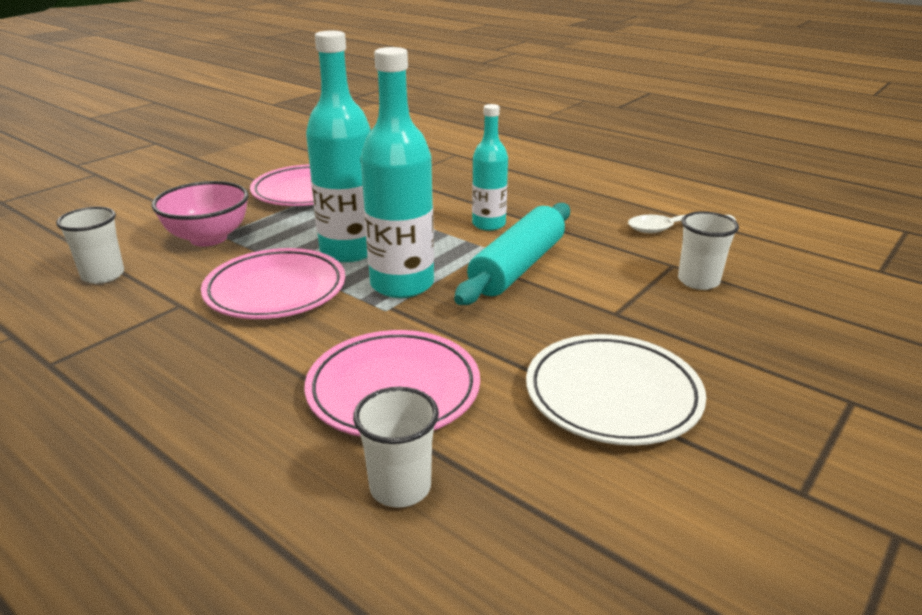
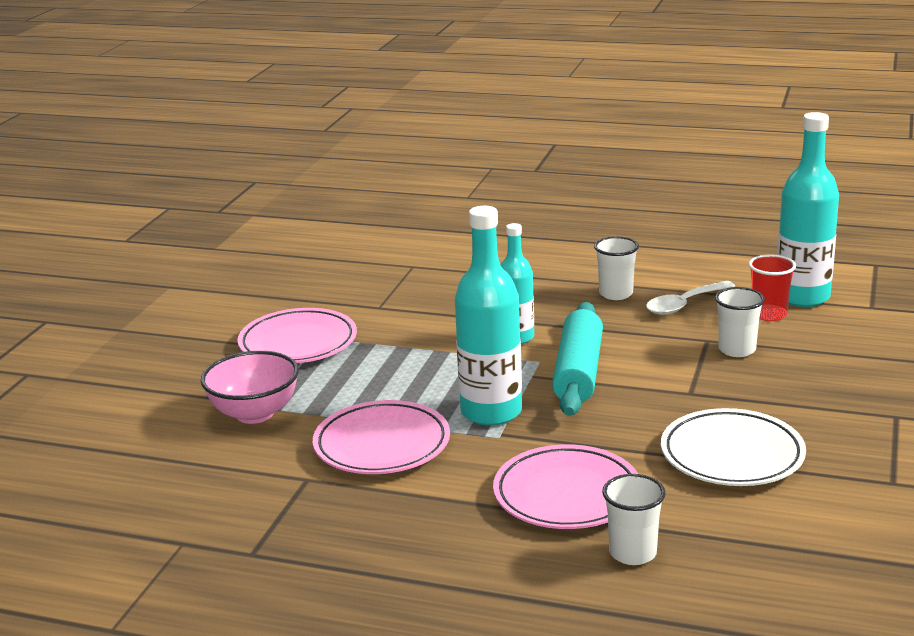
camera: 20 degrees left, 5 degrees down
(103, 275) = (194, 473): white cup -> white cup (616, 294)
(349, 250) = (410, 393): turquoise bottle -> turquoise bottle (802, 297)
(756, 254) = (769, 314): none -> red cup

